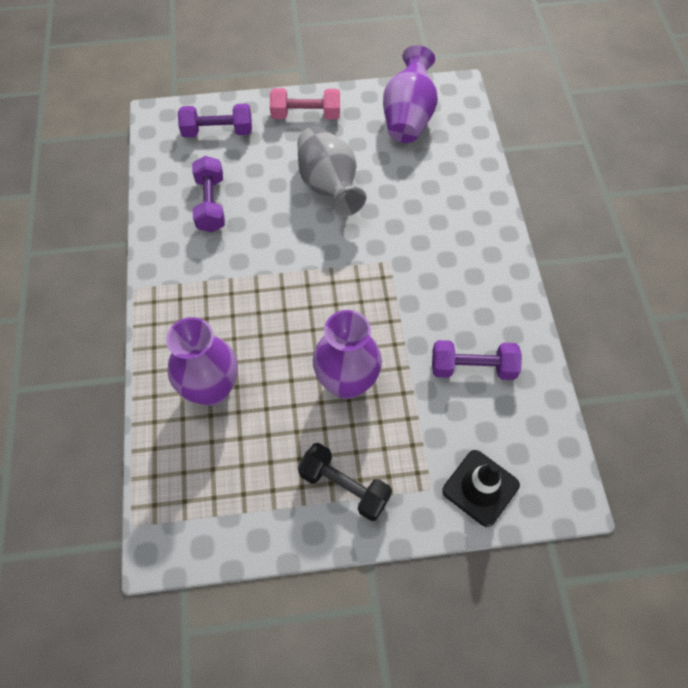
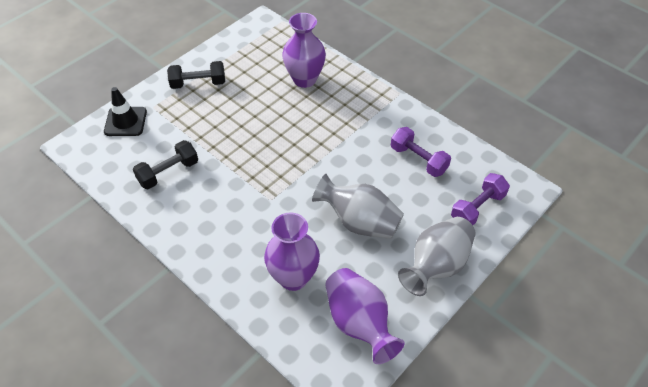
camera: 140 degrees right, 10 degrees down
(306, 115) = (436, 266): pink dumbbell -> grey vase
(347, 382) = (236, 123): purple vase -> purple vase (293, 277)
(472, 368) = (168, 172): purple dumbbell -> black dumbbell

